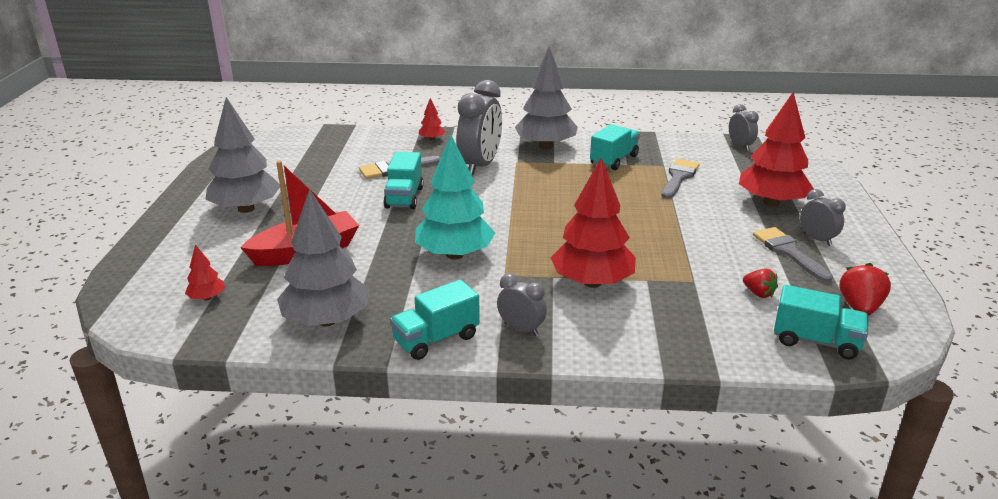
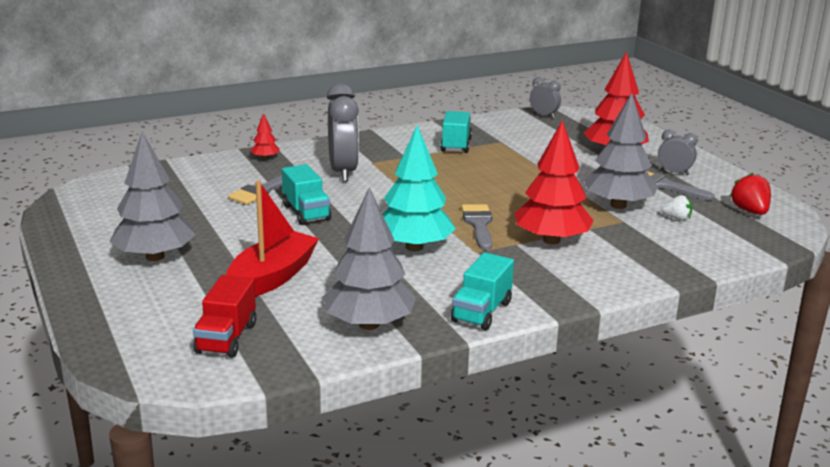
camera: 30 degrees left, 5 degrees down
(207, 298) = (226, 338): red tree -> red truck
(521, 329) = (539, 287): grey clock -> none
(546, 146) = (382, 144): grey tree -> grey tree (618, 205)
(678, 177) = (524, 148): grey brush -> grey brush (478, 224)
(758, 293) = (677, 218): red strawberry -> white strawberry
(816, 341) = (746, 240): turquoise truck -> none

